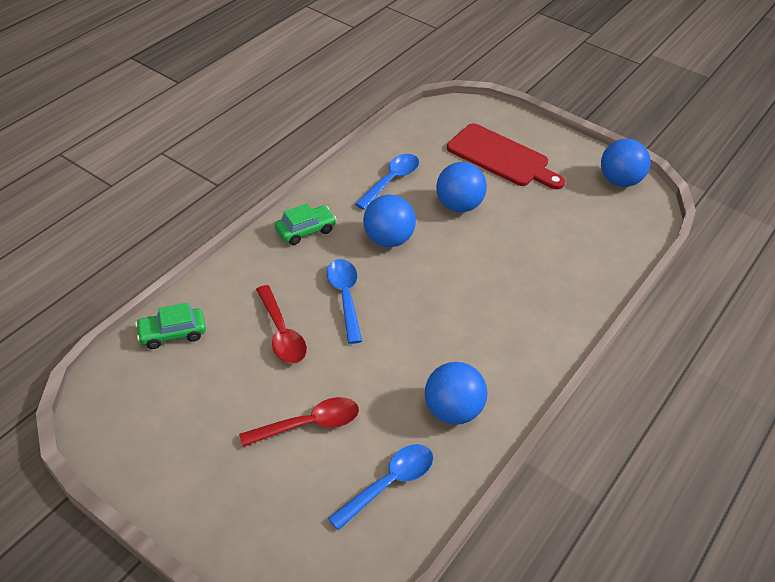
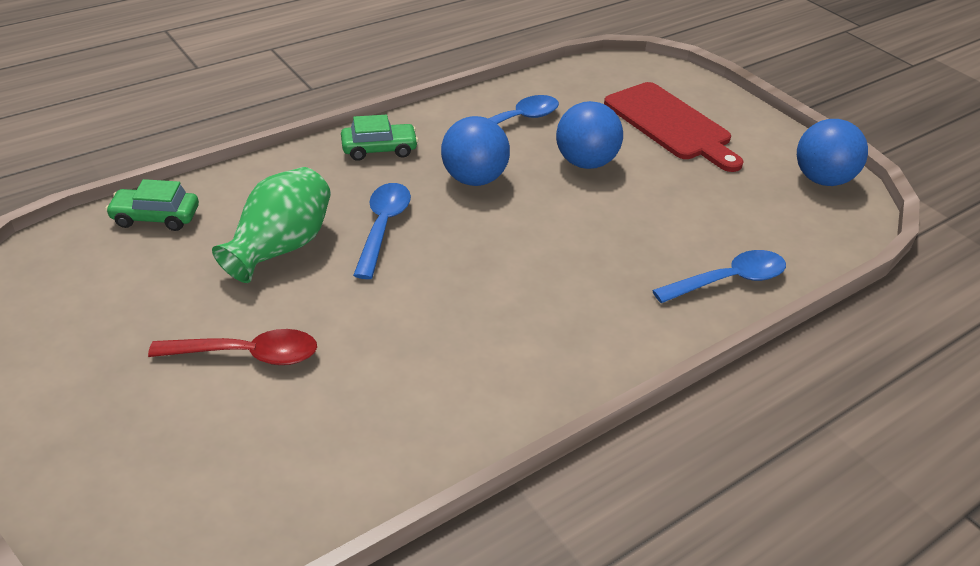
camera: 20 degrees right, 5 degrees down
(281, 333) = (281, 247): red spoon -> green vase
(389, 483) = (304, 453): blue spoon -> blue spoon (728, 280)
(452, 410) = (443, 388): blue ball -> none

